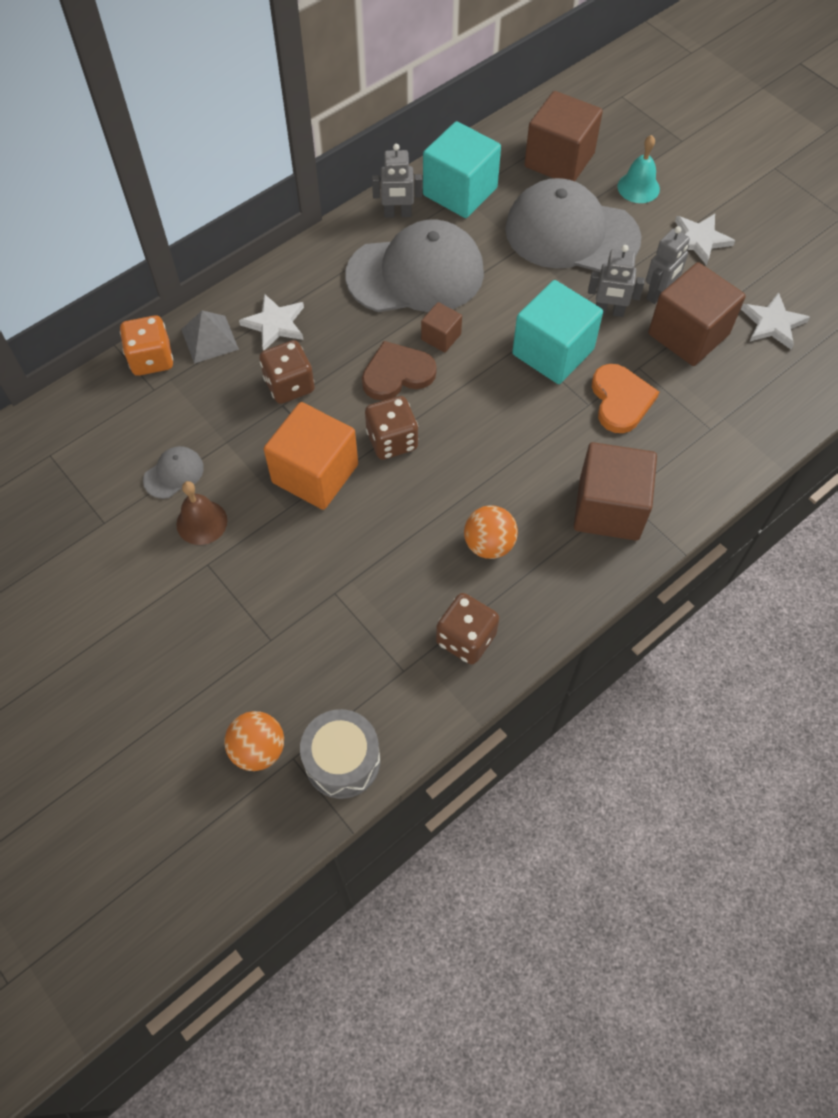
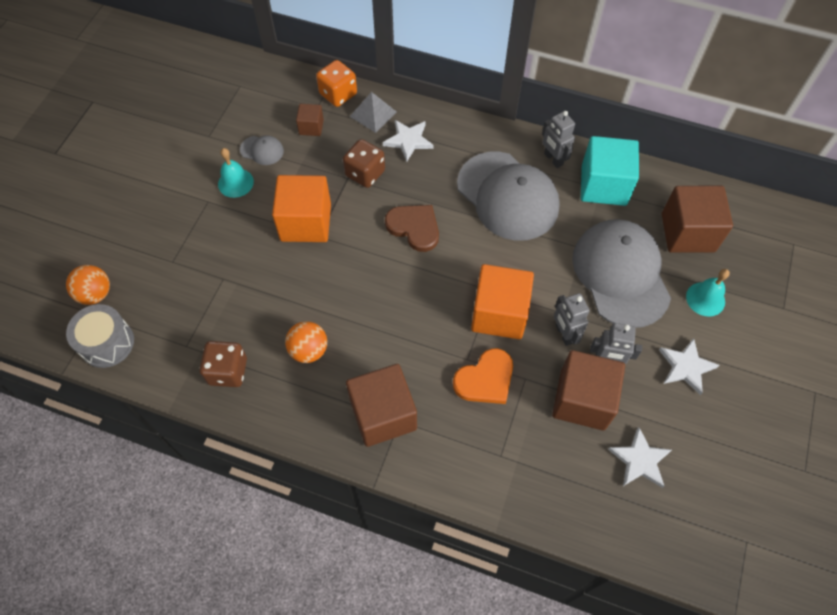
camera: 60 degrees right, 0 degrees up
(201, 522) = (235, 183): brown bell -> turquoise bell
(392, 440) = (358, 252): brown dice -> none
(441, 337) = (463, 238): brown cube -> brown cube (311, 127)
(553, 352) = (499, 313): turquoise cube -> orange cube

